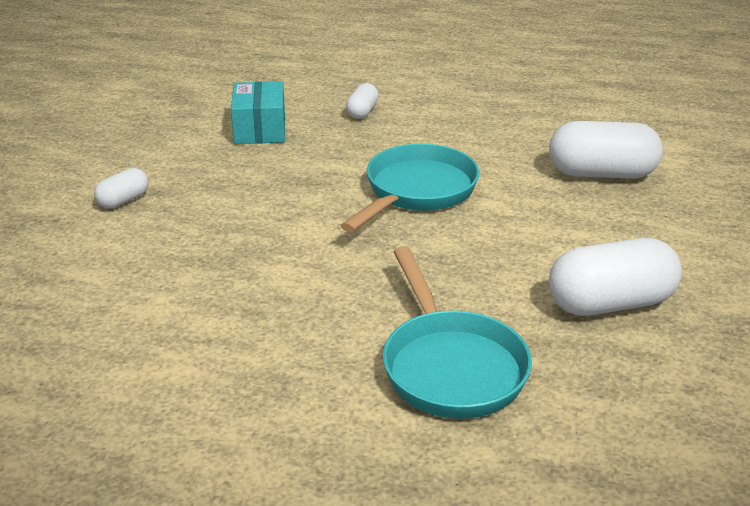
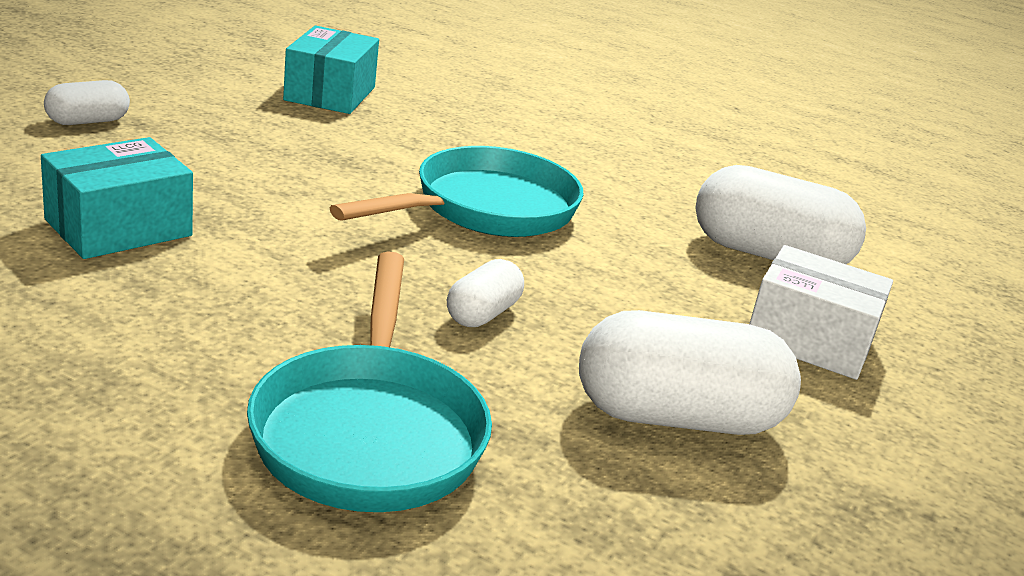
camera: 10 degrees right, 5 degrees down
(207, 275) = (118, 227): none -> turquoise box
(362, 112) = (480, 108): white capsule -> white capsule (482, 314)
(655, 228) = (809, 340): none -> white box

